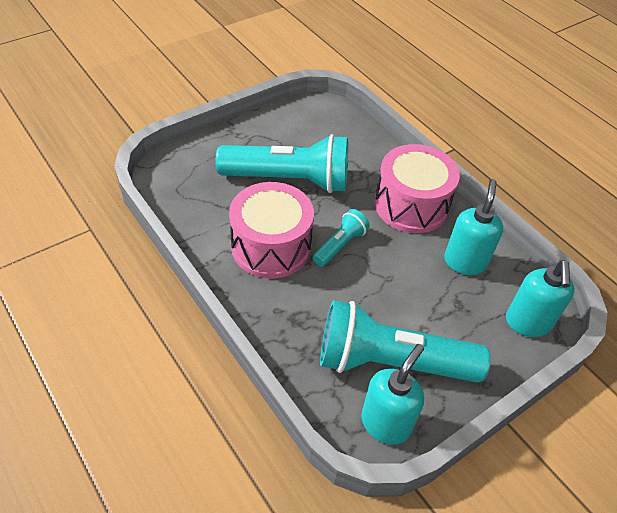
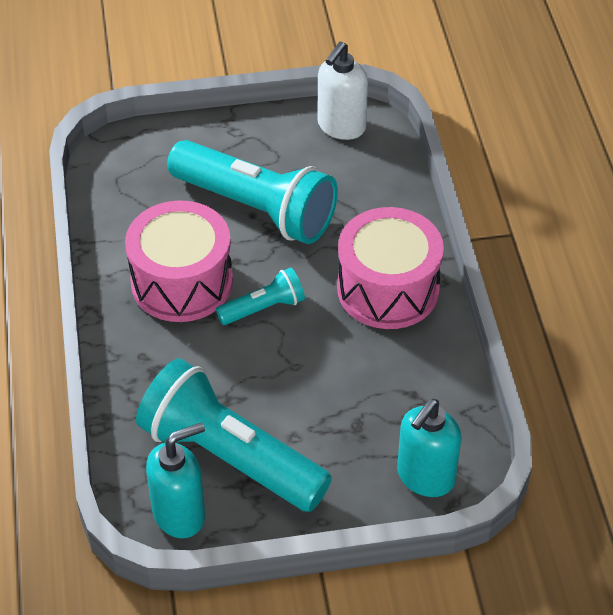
camera: 30 degrees right, 0 degrees up
(308, 113) = (341, 126): none -> white soap dispenser
(465, 262) = (403, 380): turquoise soap dispenser -> none

